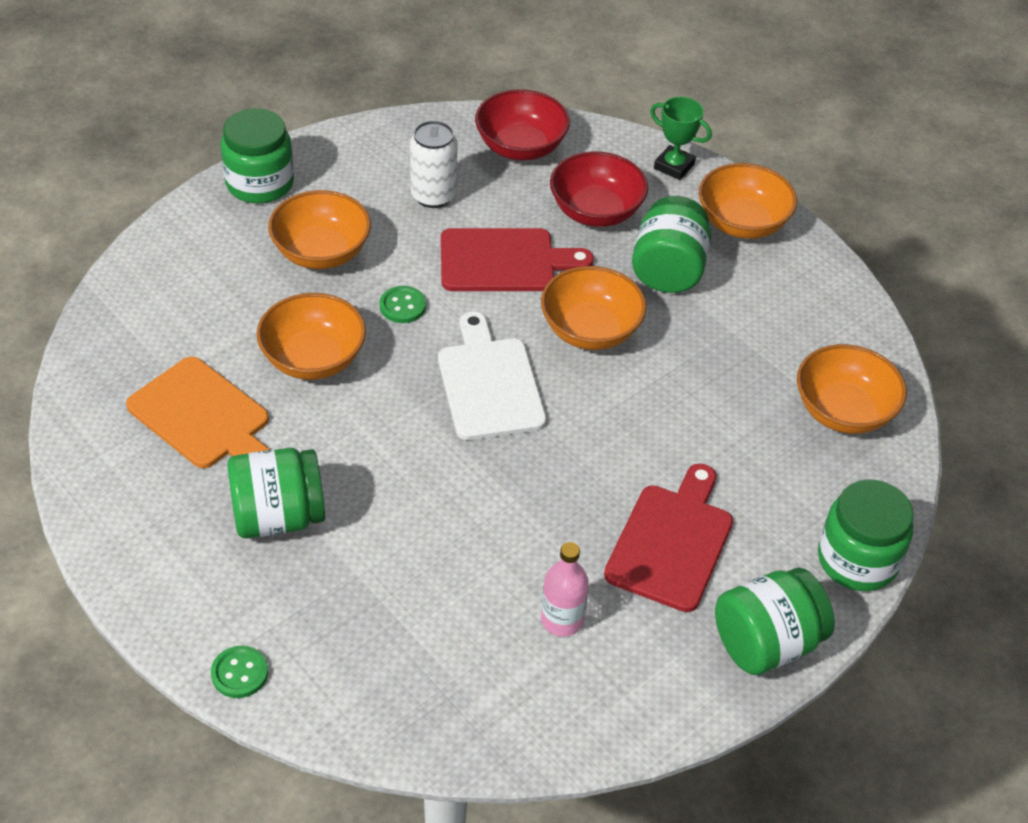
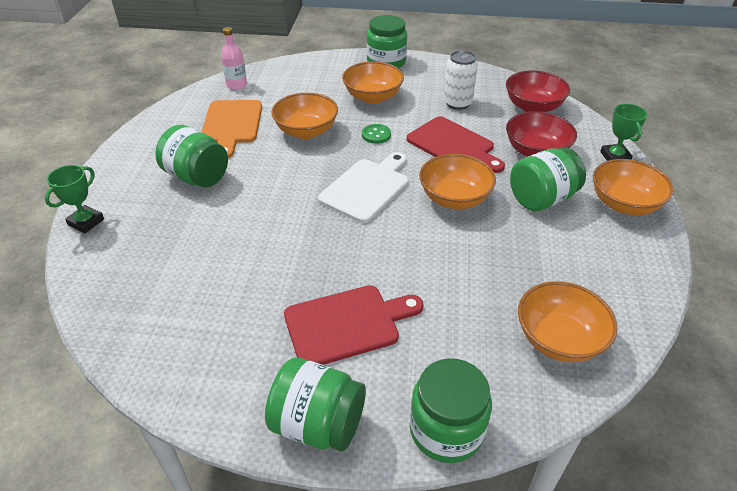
camera: 50 degrees right, 5 degrees down
(239, 673) = (86, 222): green button -> green trophy
(562, 620) = (235, 313): pink bottle -> pink bottle (236, 85)

